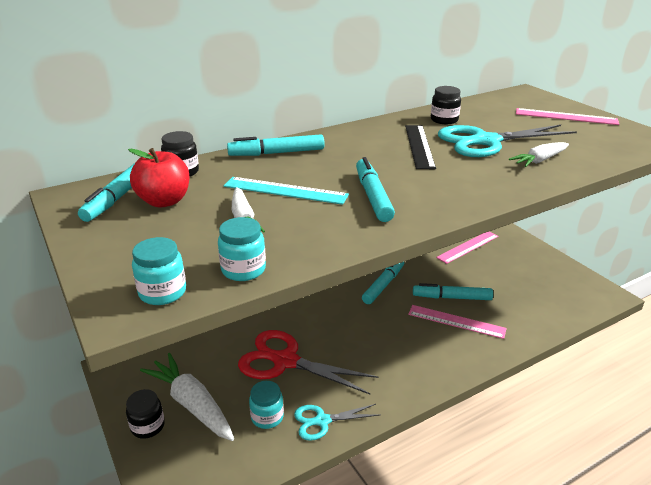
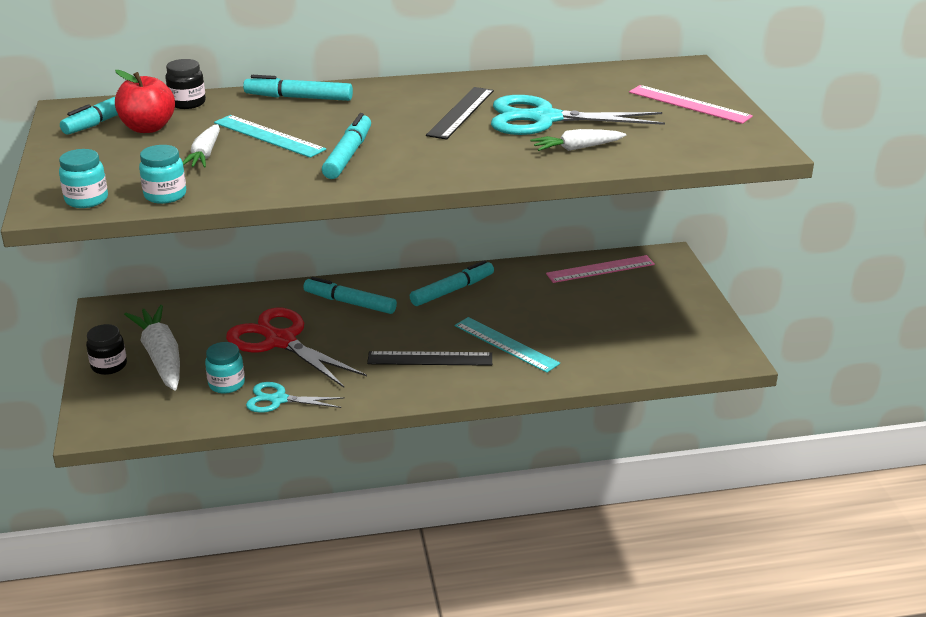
camera: 20 degrees right, 0 degrees up
(412, 348) = (430, 359): none -> black ruler
(444, 120) = (529, 87): black jar -> none
(452, 297) = (524, 320): turquoise marker -> turquoise marker (350, 303)
(456, 321) = (506, 344): pink ruler -> turquoise ruler

